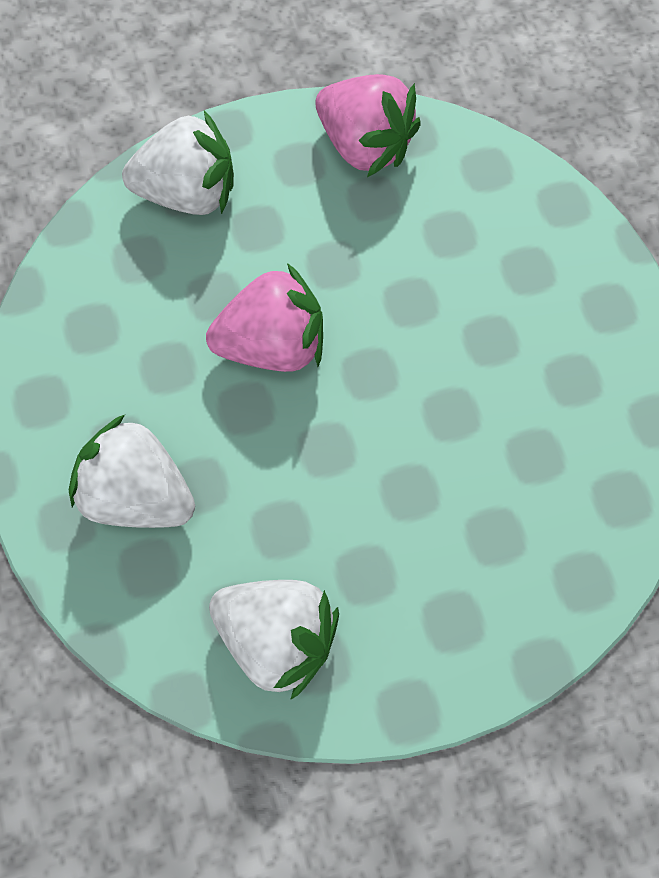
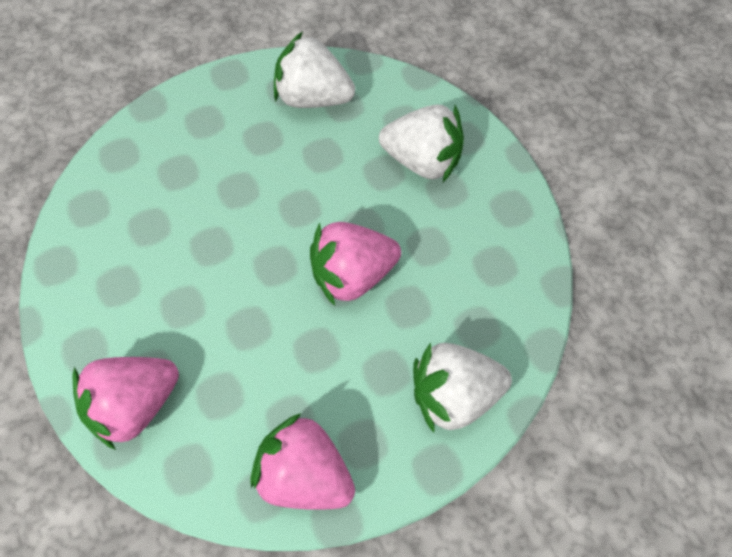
camera: 170 degrees right, 5 degrees down
(544, 238) = (135, 404): none -> pink strawberry

